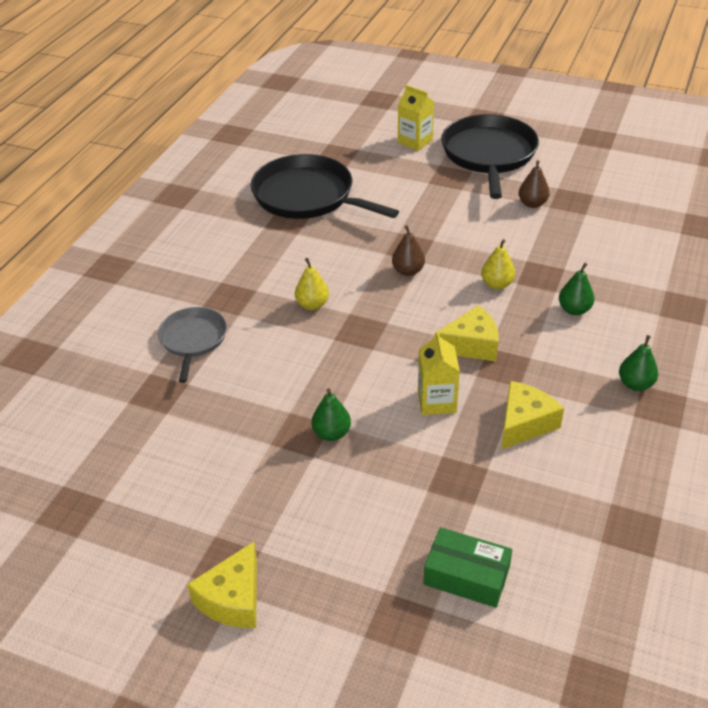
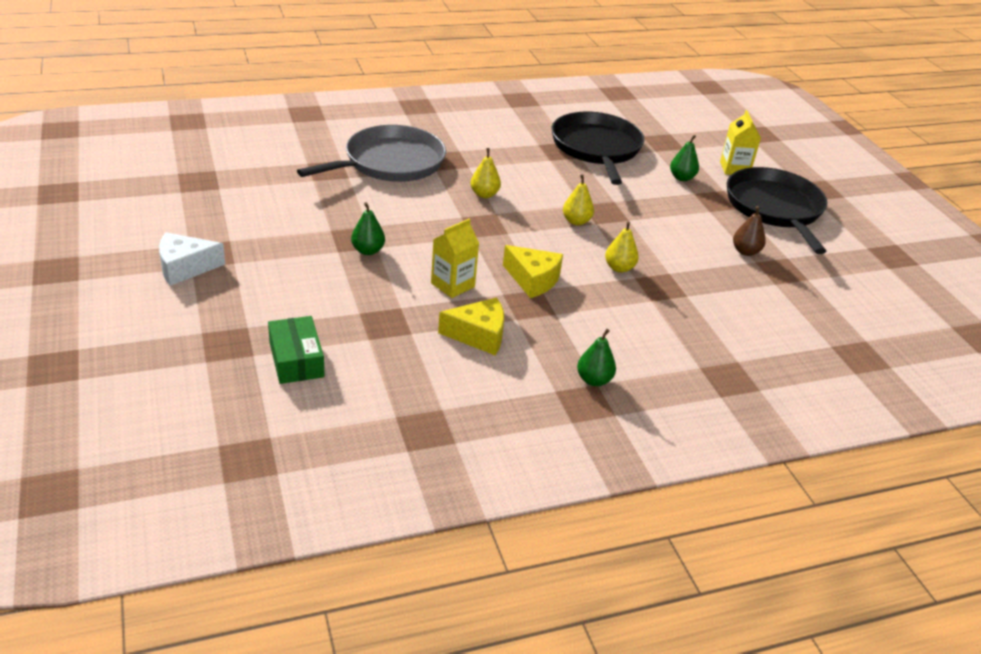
camera: 45 degrees right, 5 degrees down
(193, 340) = (390, 163): grey pan -> grey pan, size x1.75
(233, 599) = (185, 268): yellow cheese -> white cheese
(408, 271) = (576, 221): brown pear -> yellow pear
(489, 155) = (775, 208): black pan -> black pan turned 60 degrees counterclockwise
(574, 310) = (642, 317): green pear -> green pear (682, 178)

